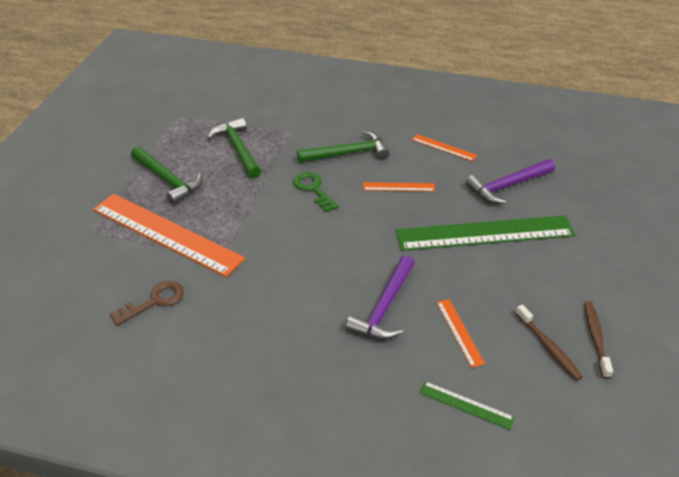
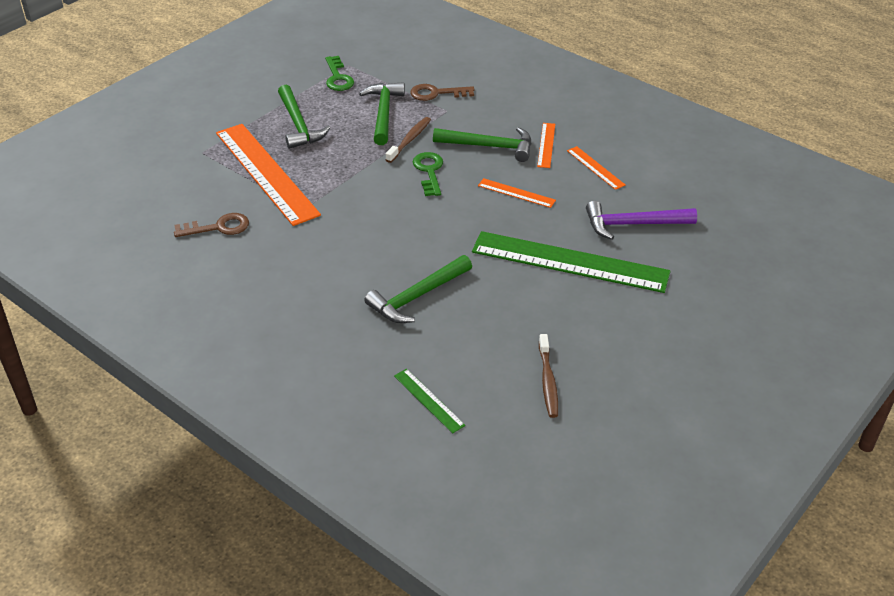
camera: 25 degrees right, 0 degrees up
(175, 128) = (338, 78): none -> green key
(271, 120) = (436, 93): none -> brown key
(384, 307) = (417, 297): purple hammer -> green hammer
(459, 332) = (471, 340): orange ruler -> orange ruler (546, 145)
(595, 338) = (603, 389): brown toothbrush -> brown toothbrush (409, 140)

